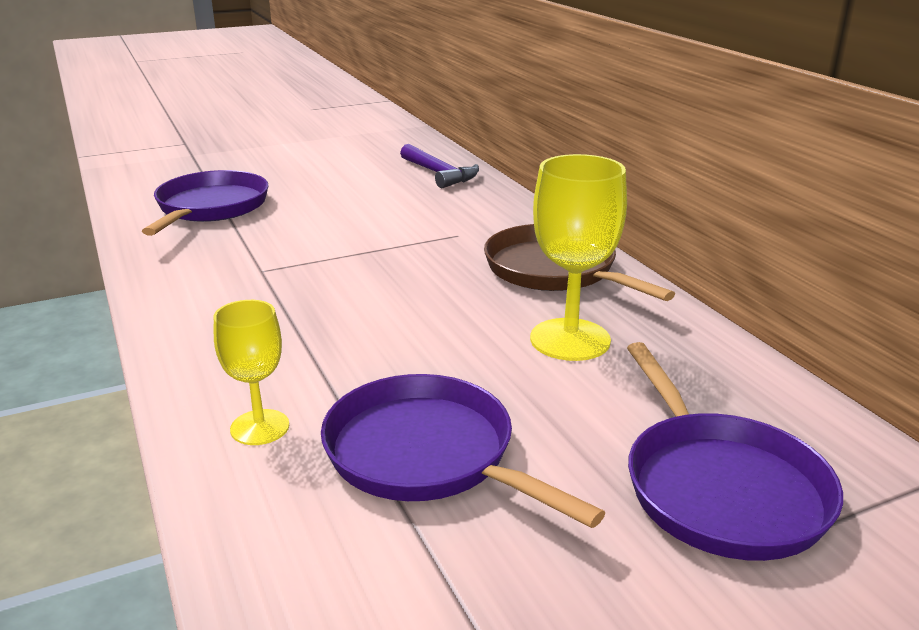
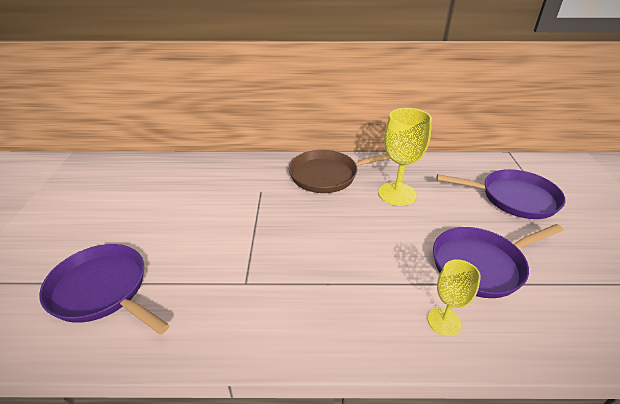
camera: 65 degrees left, 10 degrees up
(439, 174) = (166, 171): purple hammer -> none

